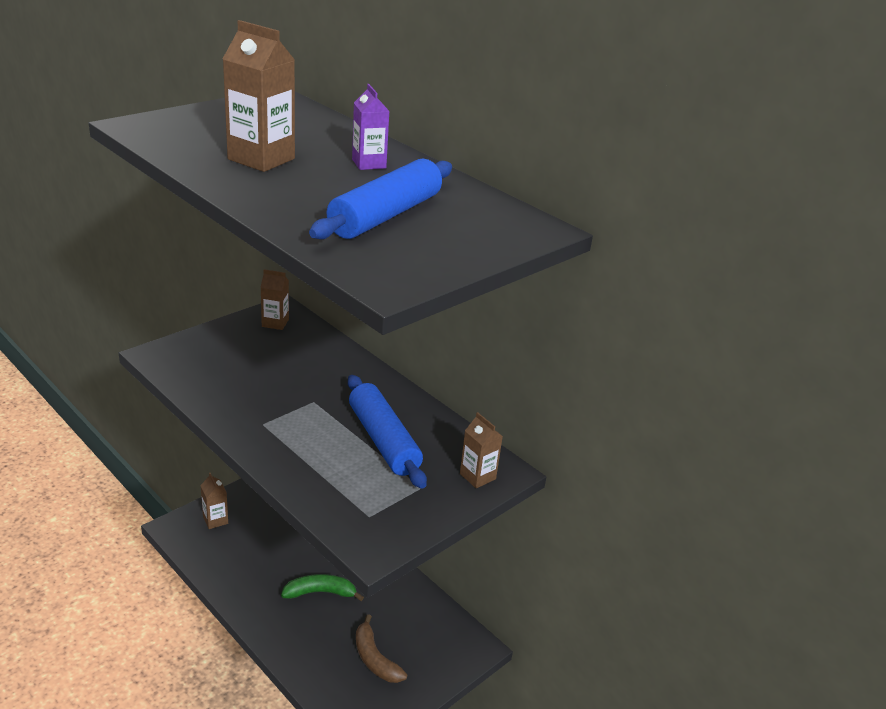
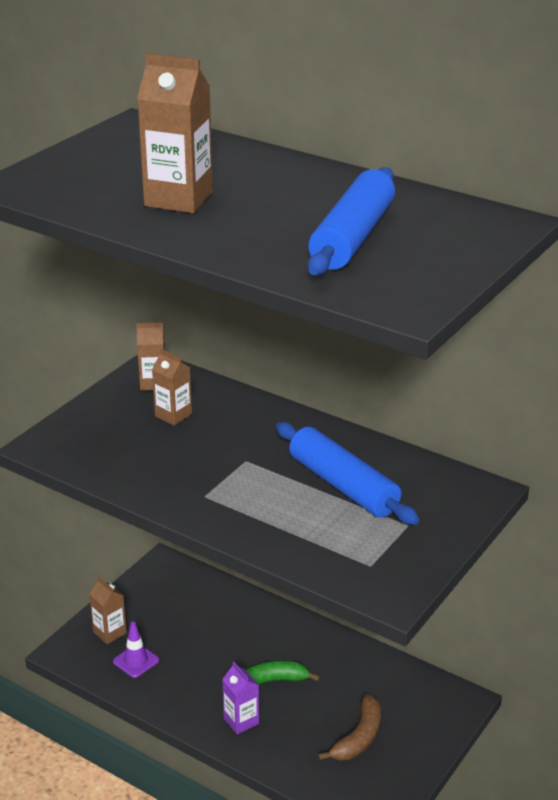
camera: 10 degrees left, 0 degrees up
(224, 548) = (136, 661): none -> purple traffic cone
(369, 164) = (292, 183): purple carton -> purple carton (241, 721)
(375, 658) = (358, 737): brown banana -> brown banana turned 105 degrees counterclockwise
(477, 476) = (460, 501): brown carton -> brown carton (173, 415)

